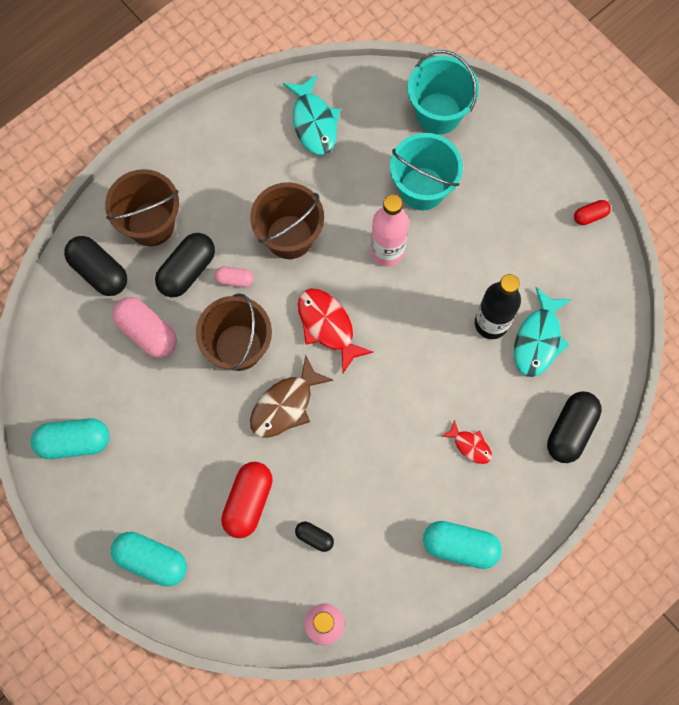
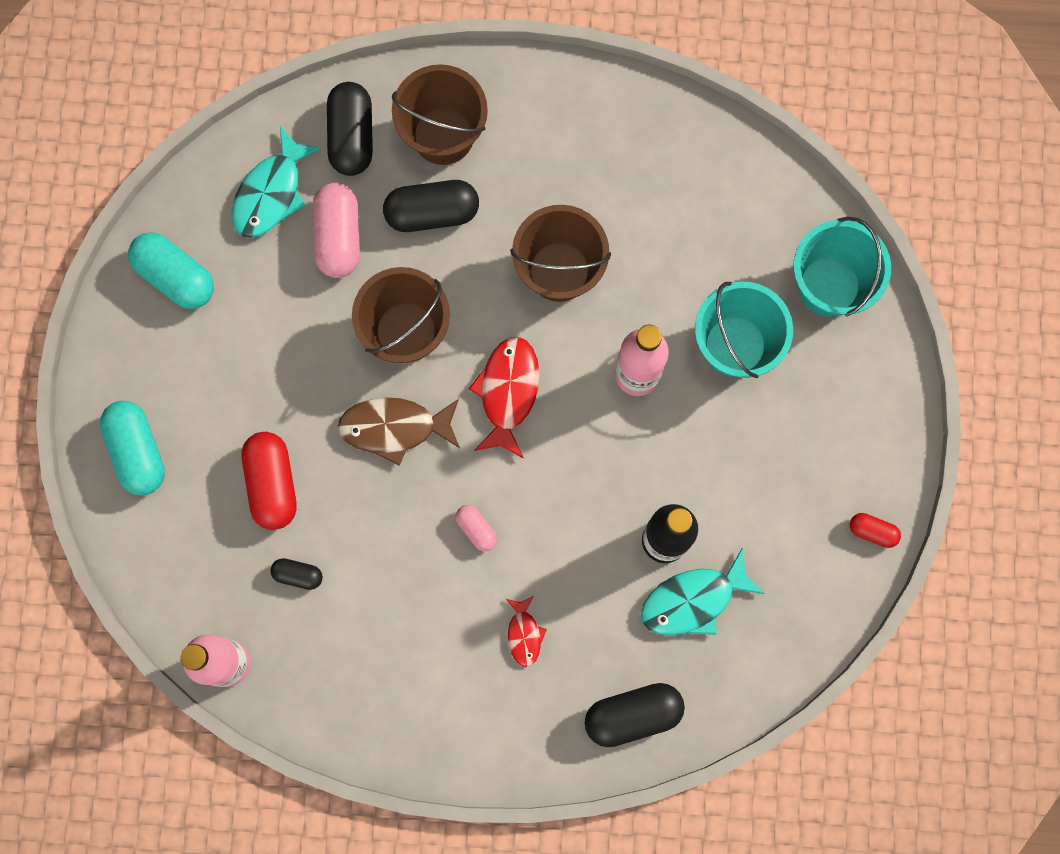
camera: 45 degrees right, 5 degrees up
(234, 279) = (467, 263): pink capsule -> pink capsule (476, 529)
(248, 502) = (272, 483): red capsule -> red capsule turned 75 degrees counterclockwise
(314, 122) = (697, 180): turquoise fish -> turquoise fish (271, 193)
(314, 537) = (298, 575): black capsule -> black capsule turned 60 degrees counterclockwise
(460, 546) = (419, 716): turquoise capsule -> none

